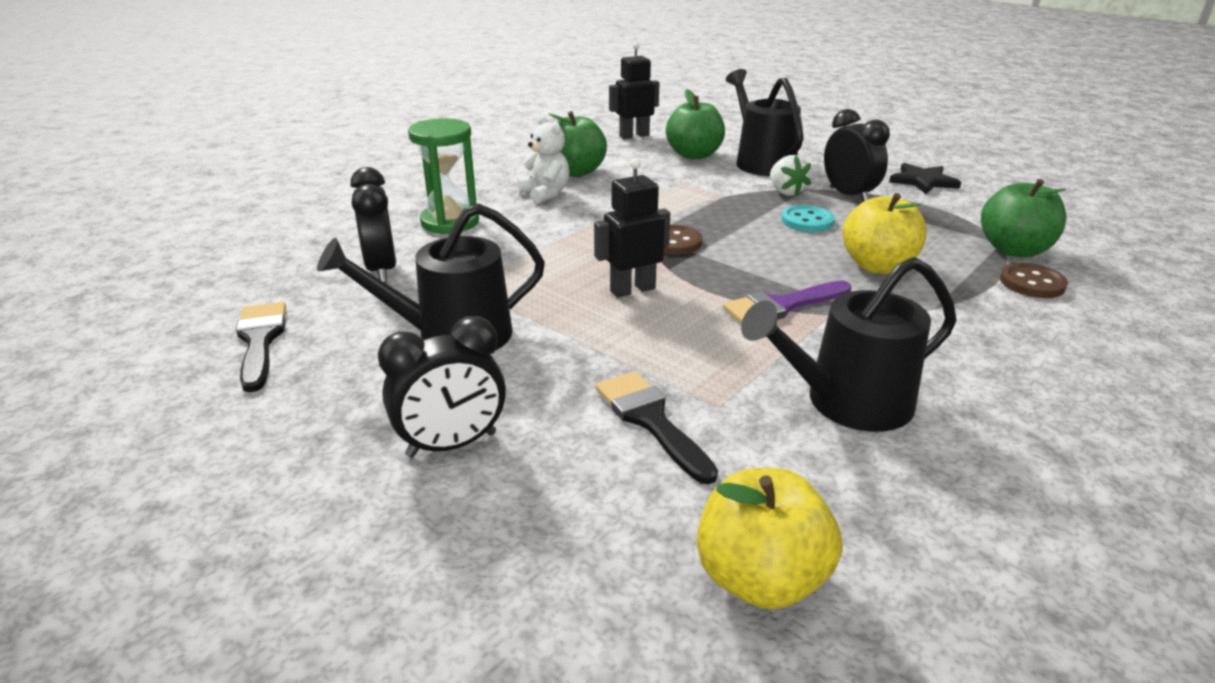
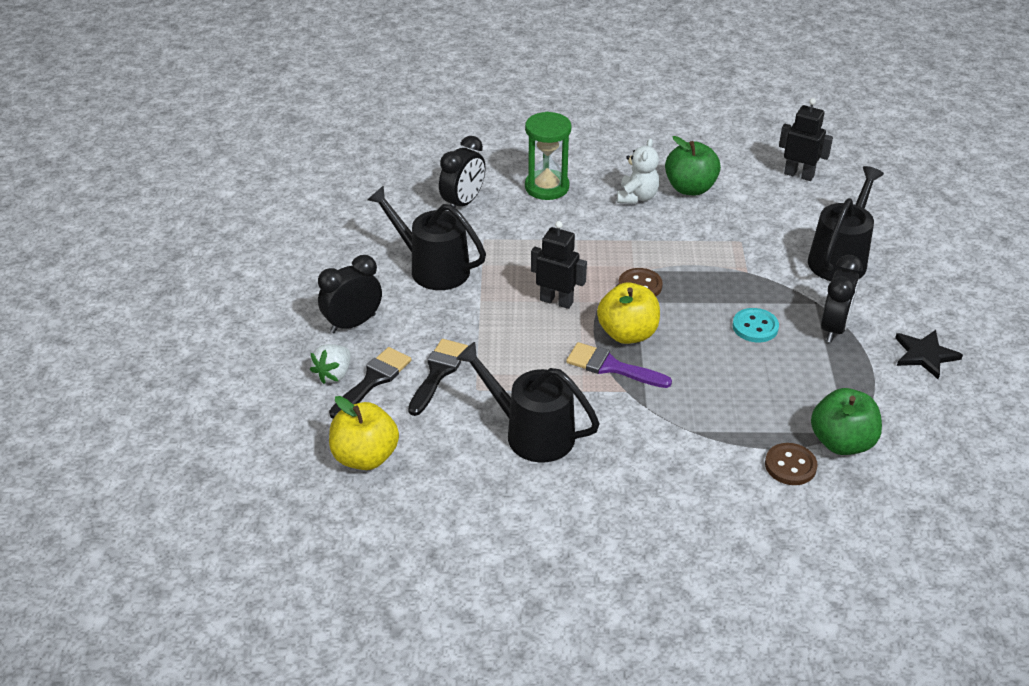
camera: 50 degrees right, 10 degrees up
(260, 340) = (358, 215): black brush -> black brush (373, 380)
(452, 445) = (353, 323): black clock -> black clock turned 120 degrees clockwise
(694, 155) = (803, 221): green apple -> none
(786, 192) = (795, 296): white strawberry -> white strawberry (334, 374)
(878, 266) = (722, 386): yellow apple -> yellow apple (627, 334)

